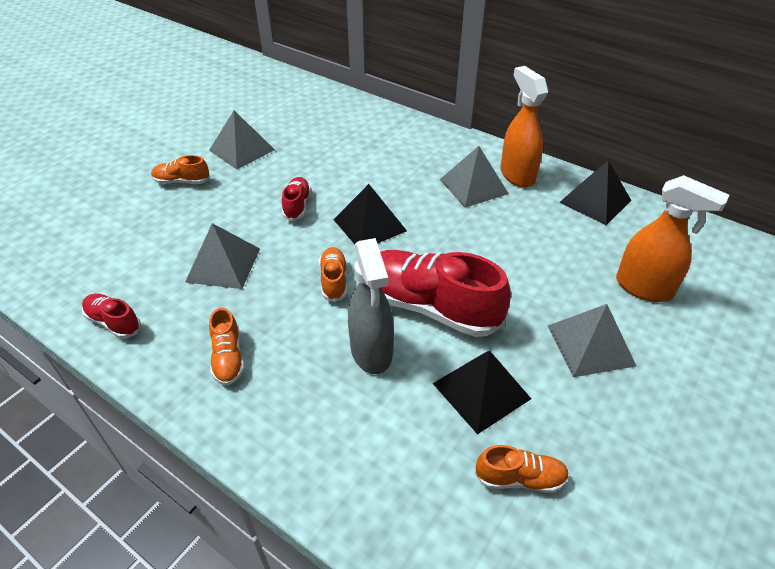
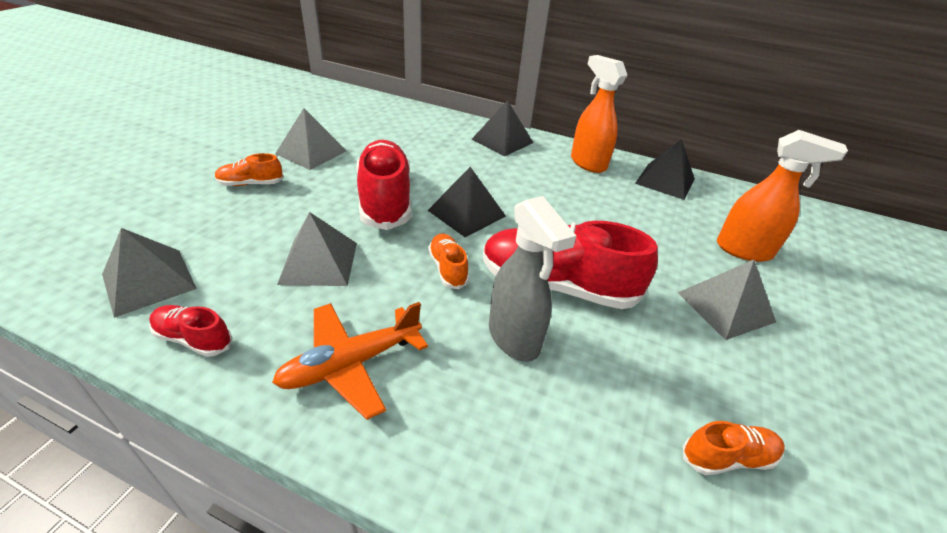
camera: 15 degrees left, 5 degrees down
(228, 358) = (351, 364): orange shoe -> orange plane
(297, 205) = (385, 200): red shoe -> red shoe, size x2.09
(473, 186) = (553, 174): grey pyramid -> grey pyramid (149, 281)
(481, 391) = (645, 365): black pyramid -> black pyramid (502, 141)

